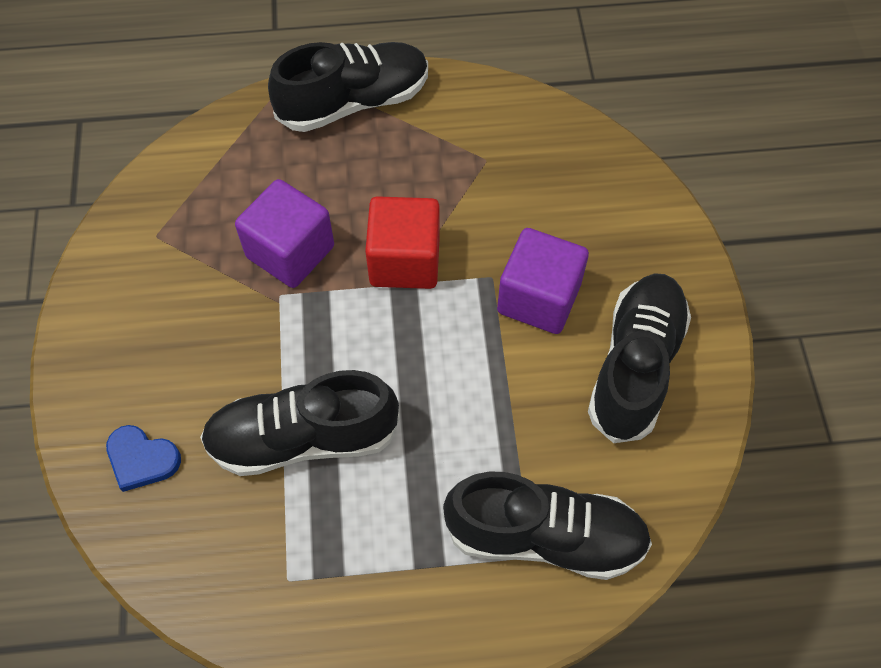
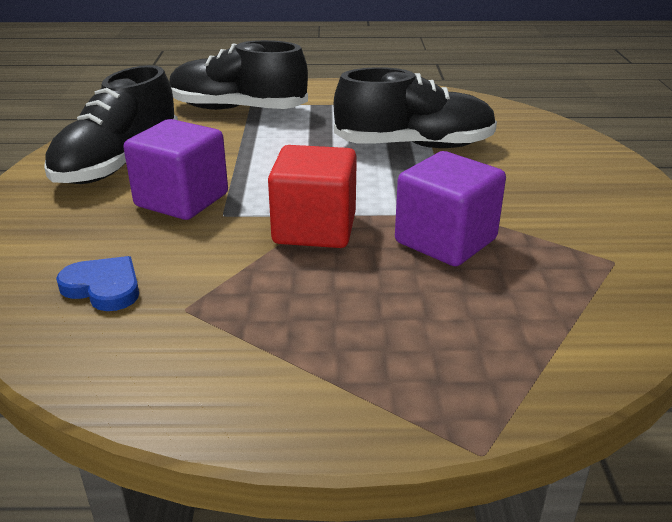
camera: 175 degrees left, 30 degrees down
(142, 459) = (545, 143): blue heart -> blue heart (103, 287)
(353, 102) = (370, 392): black shoe -> none

